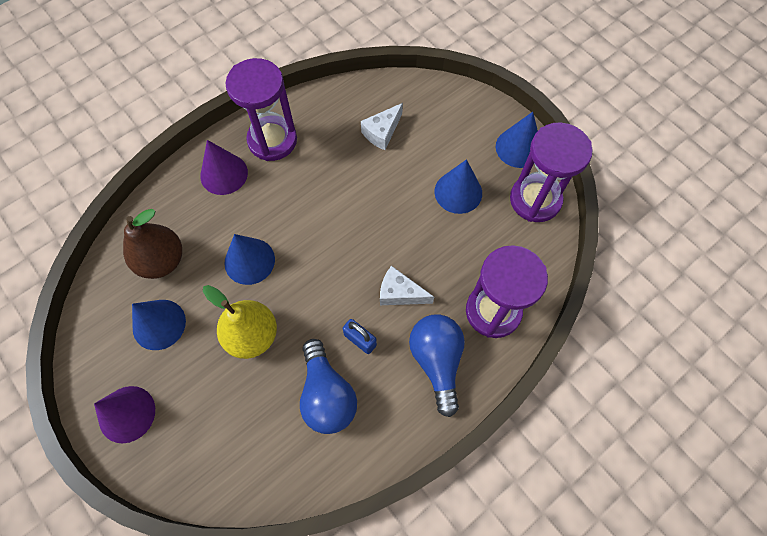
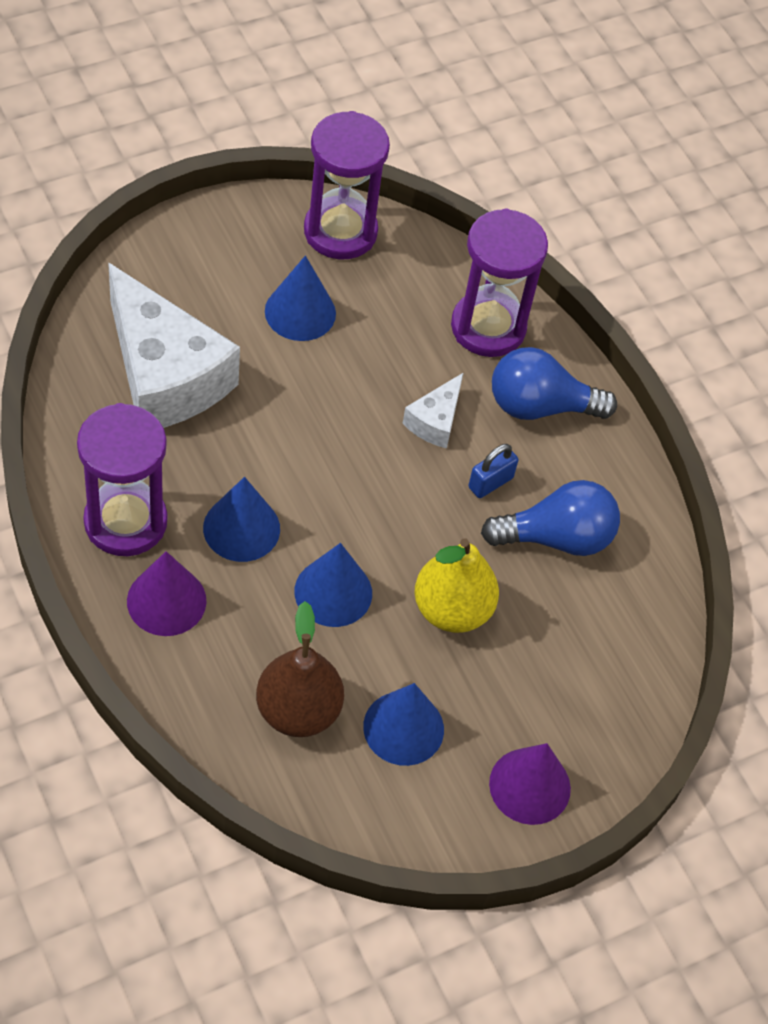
camera: 85 degrees left, 10 degrees down
(382, 132) = (164, 374): white cheese -> white cheese, size x2.20
(518, 148) = (251, 222): blue cone -> blue cone (241, 528)

